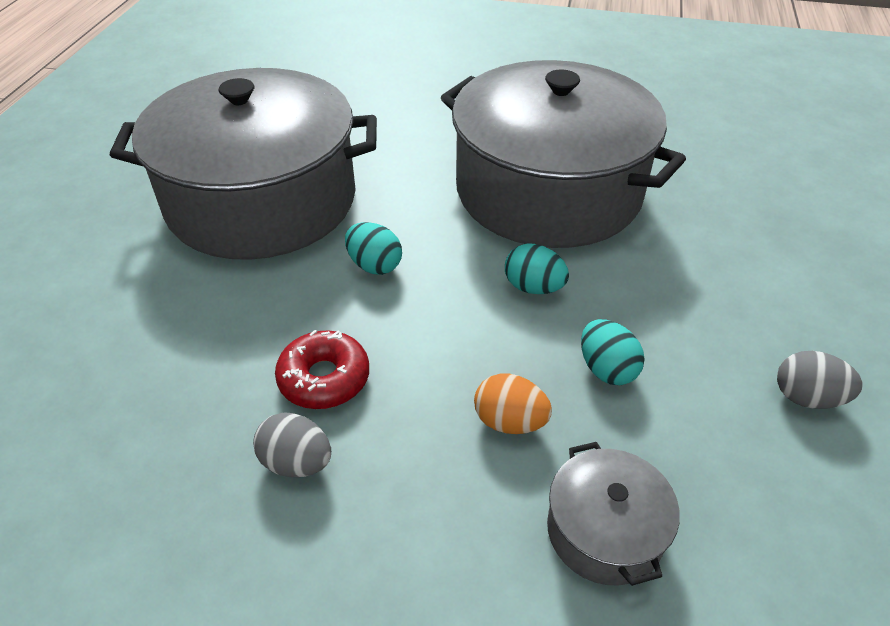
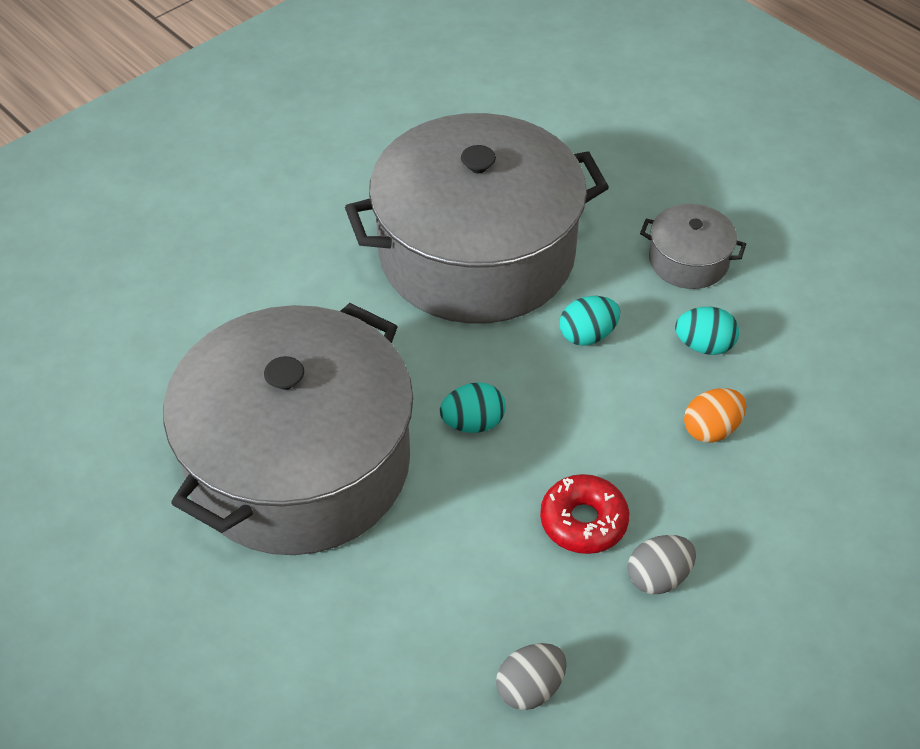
camera: 55 degrees left, 5 degrees up
(604, 531) = (833, 432): grey pot -> grey pot (688, 261)
(807, 398) = (805, 261): grey egg -> grey egg (530, 688)

